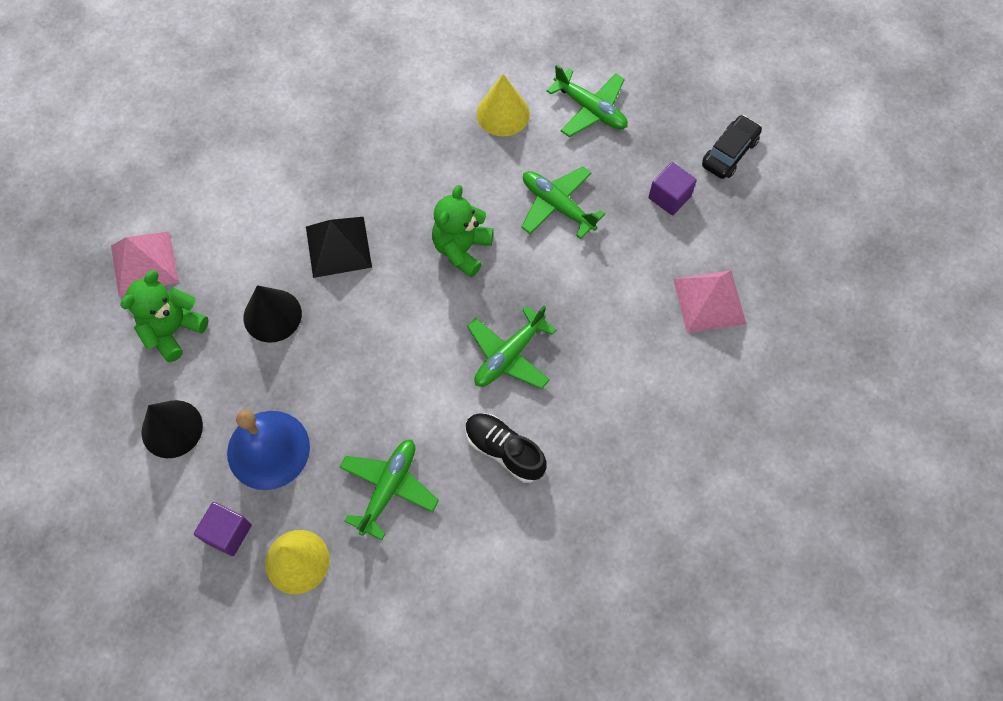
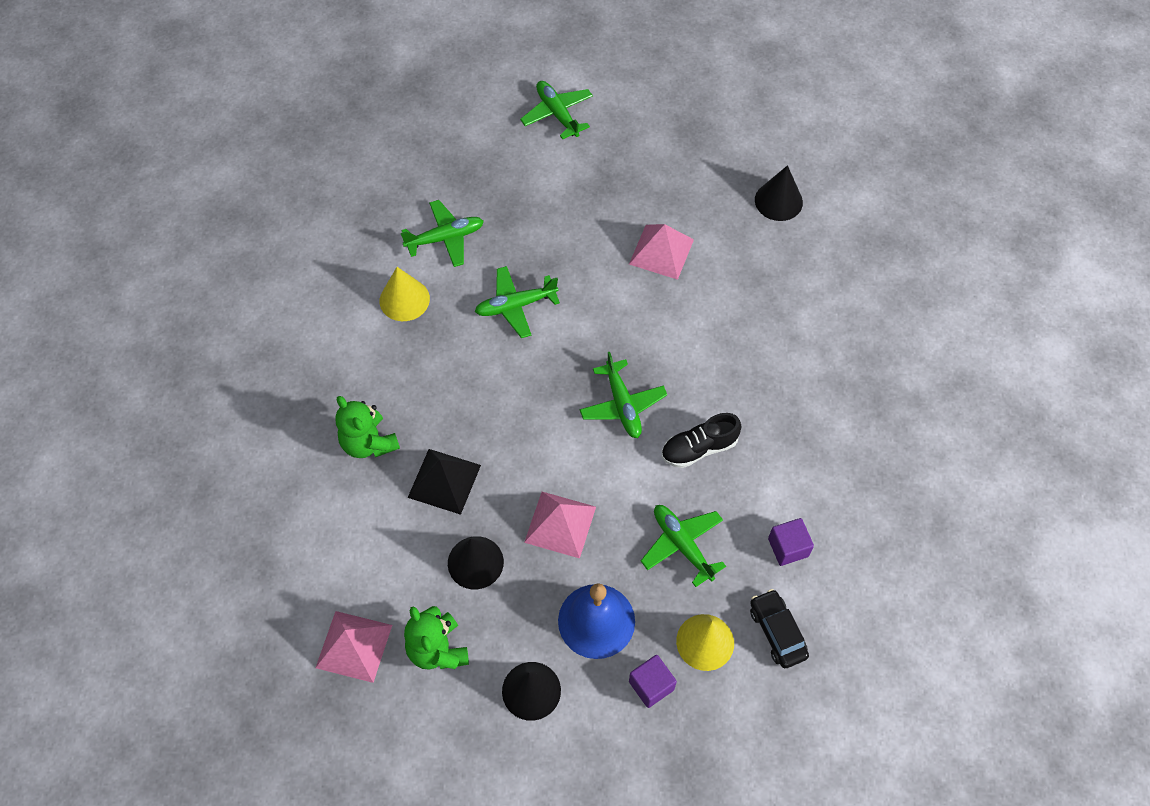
camera: 60 degrees left, 5 degrees down
(349, 366) = (560, 524): none -> pink pyramid
(462, 249) = (508, 391): green teddy bear -> green teddy bear (369, 443)
(669, 197) = (559, 229): purple cube -> purple cube (788, 547)
(729, 153) = (549, 171): black car -> black car (777, 632)
(803, 124) = (557, 114): none -> green plane
(856, 383) = (778, 201): none -> black cone

